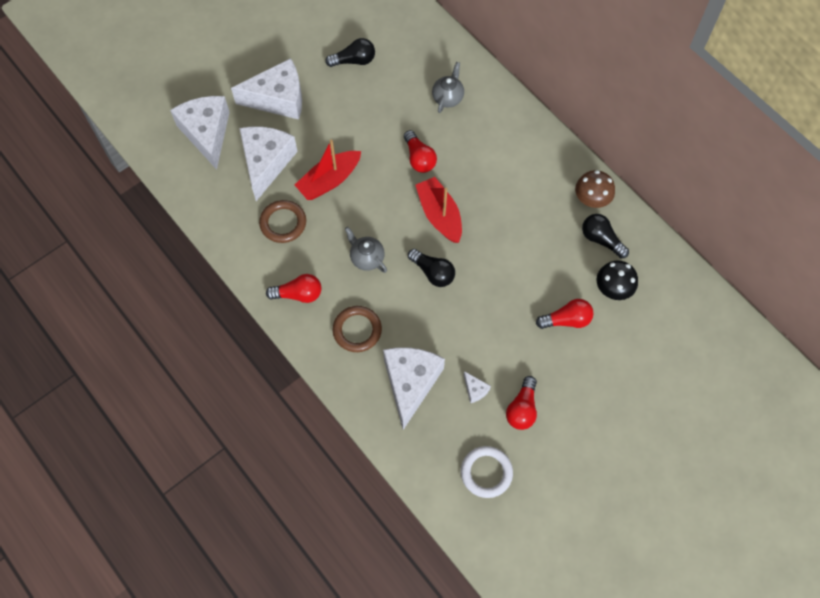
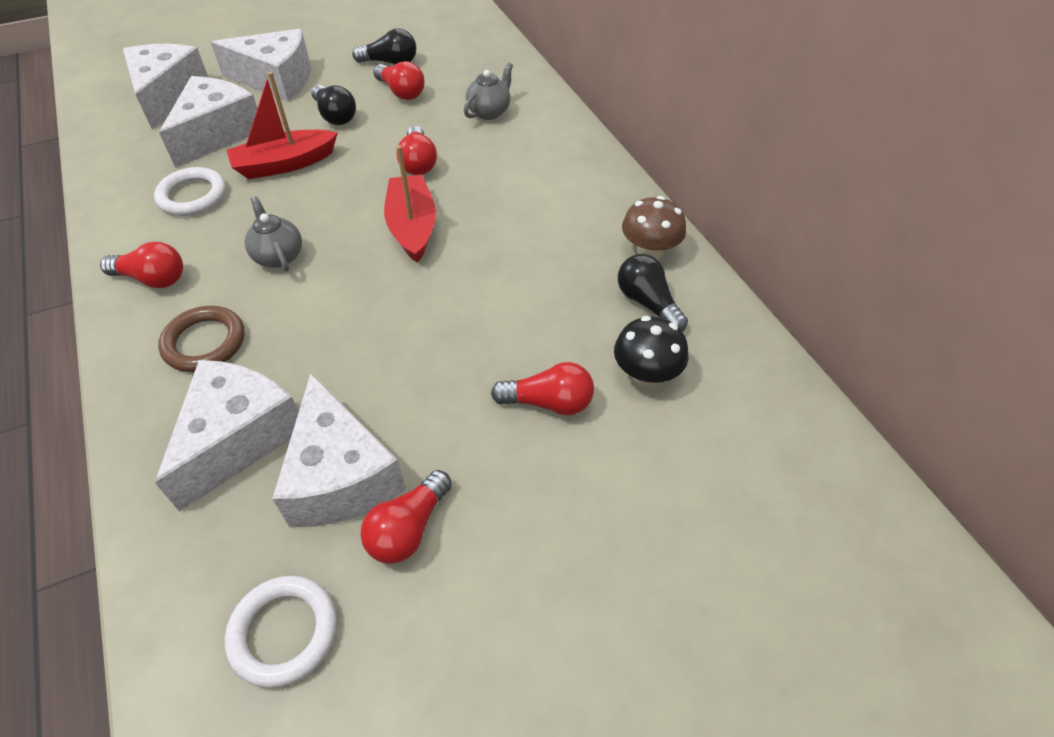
camera: 15 degrees right, 15 degrees down
(283, 223) = (192, 196): brown ring -> white ring
(376, 91) = (401, 92): none -> red light bulb
(433, 272) = (364, 293): black light bulb -> black light bulb (335, 116)
(475, 390) = (341, 475): white cheese -> white cheese, size x2.49

